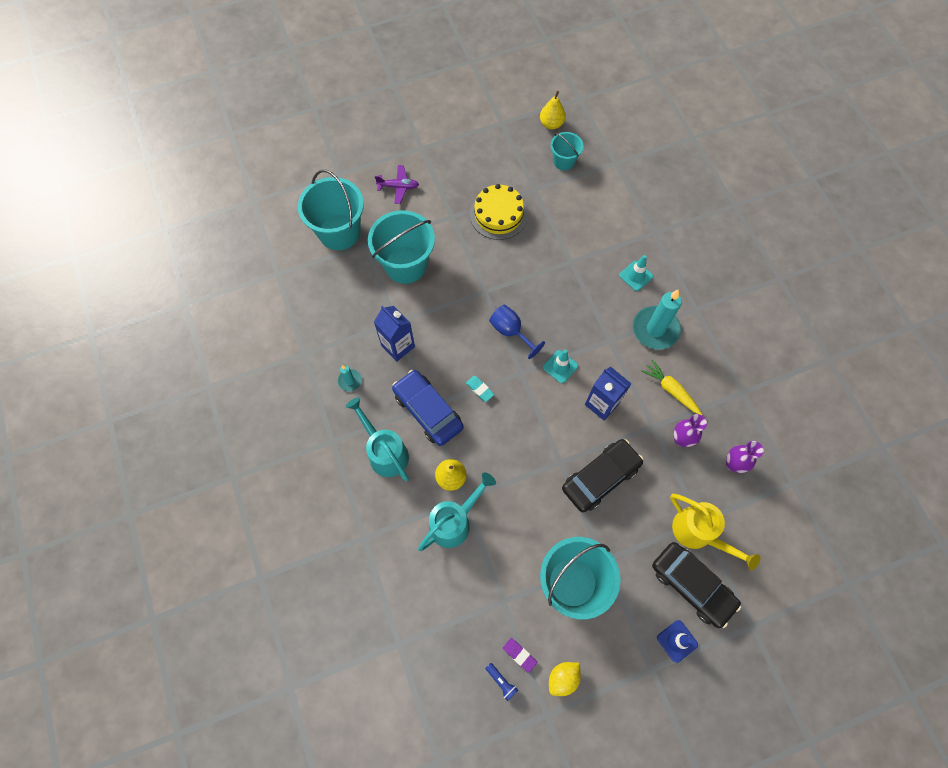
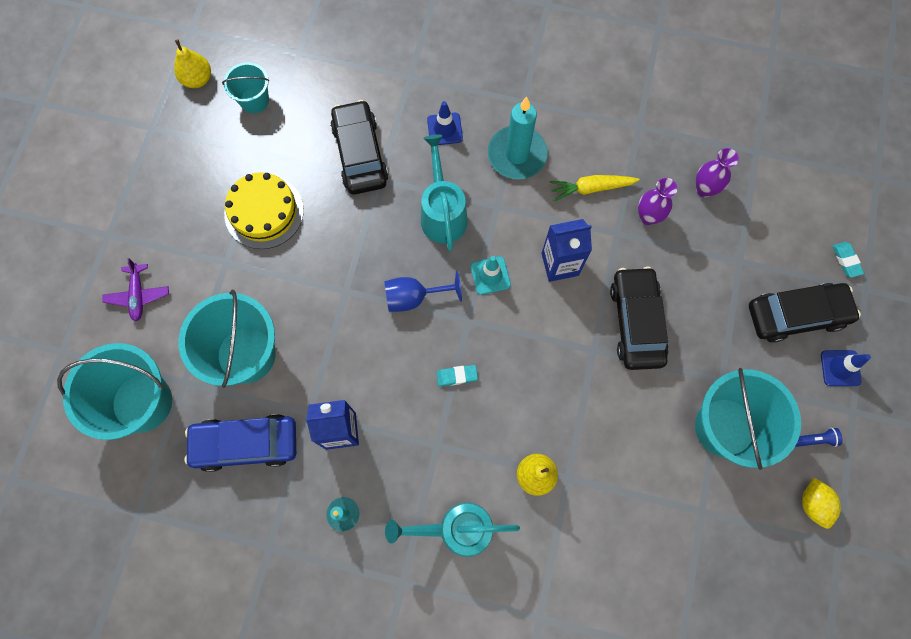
camera: 55 degrees left, 5 degrees up
(398, 187) = (138, 295): purple plane -> purple plane turned 135 degrees clockwise
(428, 411) = (442, 449): blue car -> blue car (246, 443)
(454, 522) = (586, 505): turquoise watering can -> turquoise watering can (442, 213)
(501, 682) = (782, 569): blue flashlight -> blue flashlight (815, 439)
(519, 655) = (765, 532): purple eraser -> none
(578, 240) = (360, 154): none -> black car
(636, 276) = (444, 129): turquoise traffic cone -> blue traffic cone
(698, 533) = (751, 271): yellow watering can -> none
(763, 598) = (846, 260): none -> turquoise eraser

